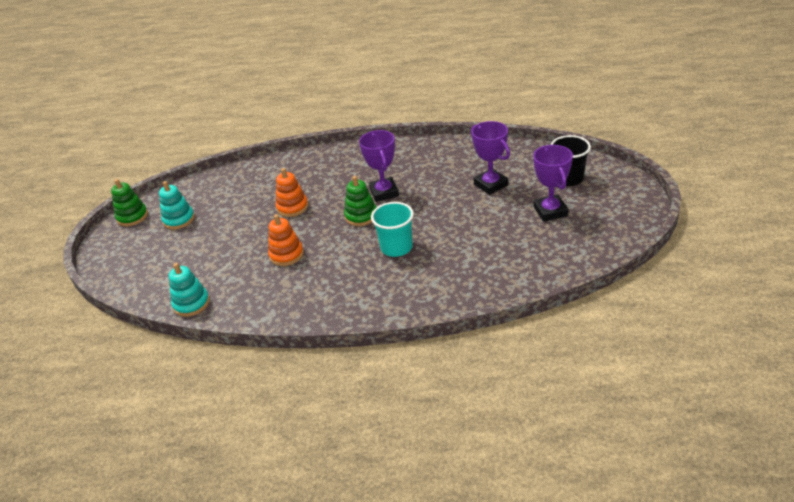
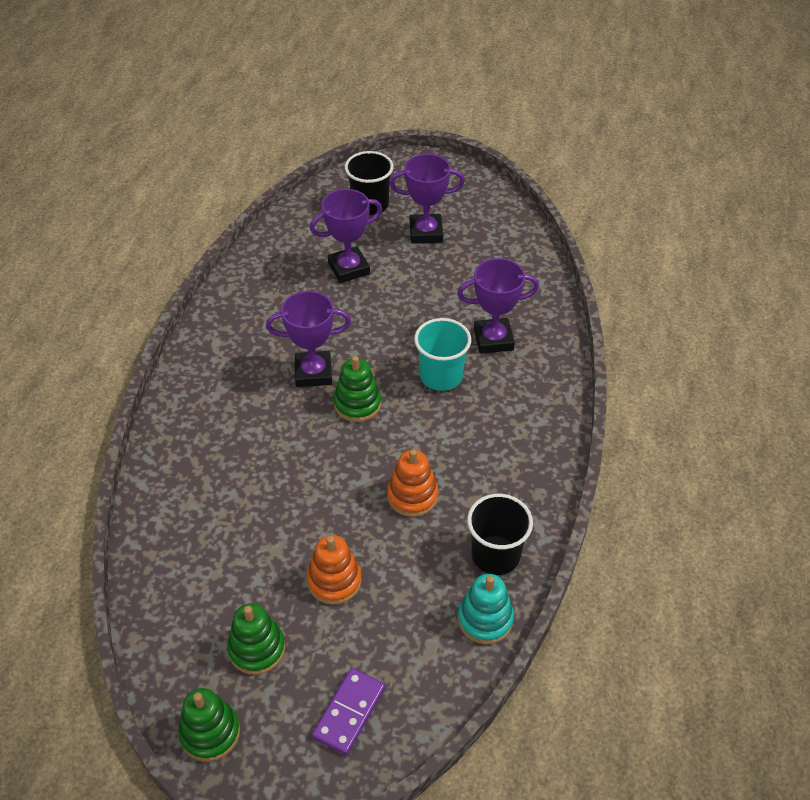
camera: 85 degrees left, 10 degrees up
(136, 260) = (349, 712): none -> purple domino
(179, 219) = (257, 649): turquoise stacking toy -> green stacking toy
(240, 300) = (495, 555): none -> black cup
(292, 207) = (298, 483): orange stacking toy -> orange stacking toy (334, 581)
(442, 267) = (493, 339): none -> purple trophy

